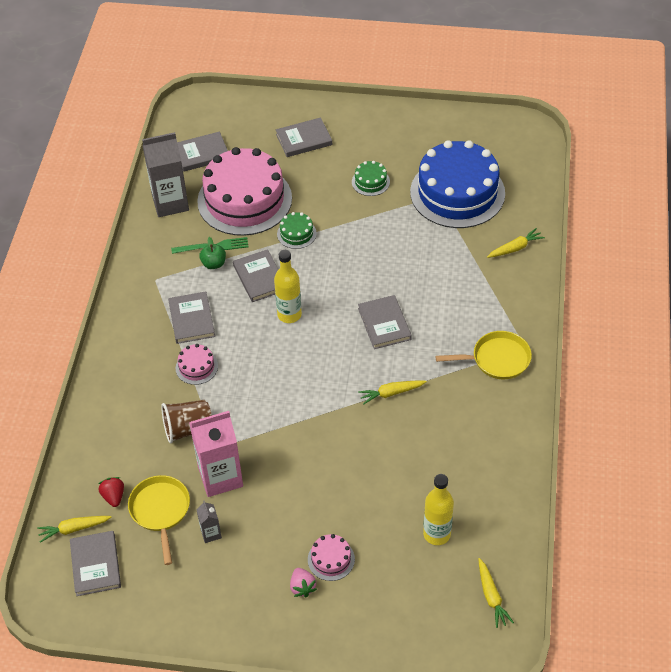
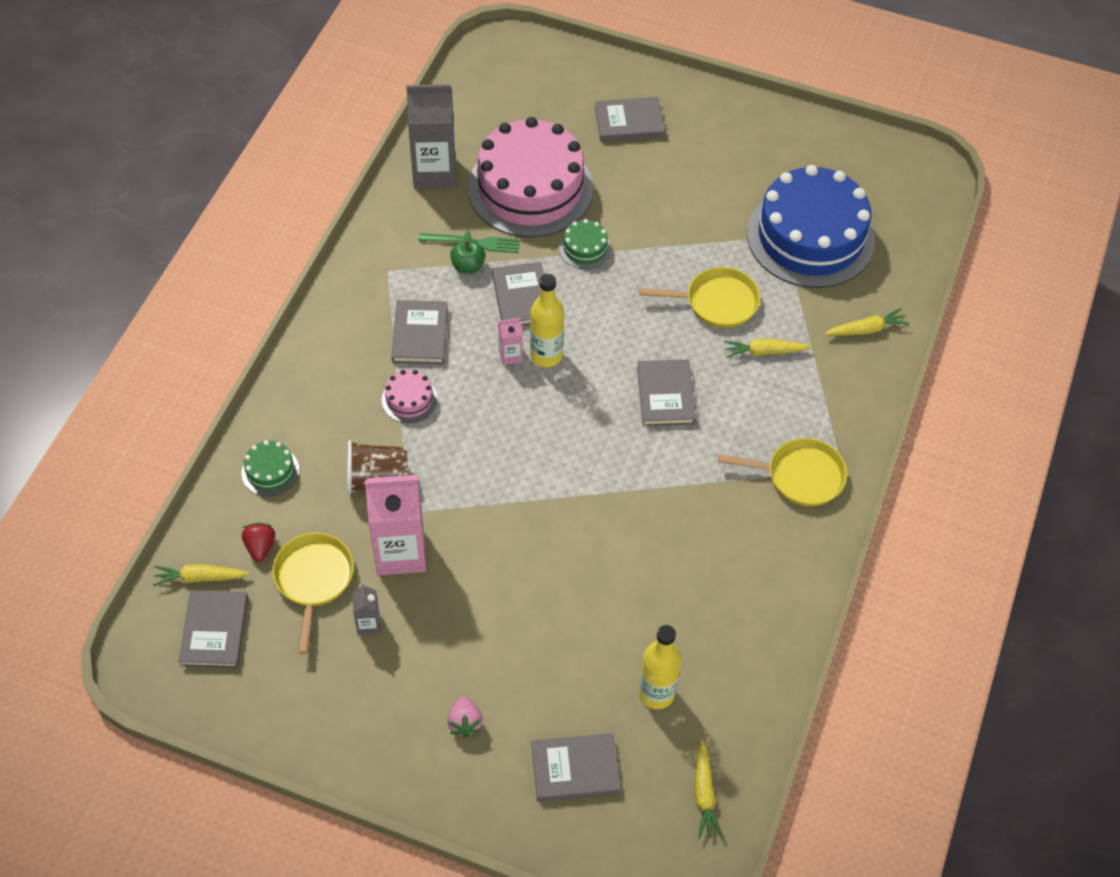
camera: 10 degrees right, 5 degrees up
(202, 154) = (492, 114): grey book -> grey book (575, 769)
(263, 320) = (510, 355): none -> pink carton
(331, 559) = (511, 694): pink cake -> none
(370, 182) = (700, 198): green cake -> green cake (270, 471)
(391, 393) = (649, 490): yellow carrot -> yellow carrot (764, 352)
(403, 251) = (716, 302): none -> yellow pan

